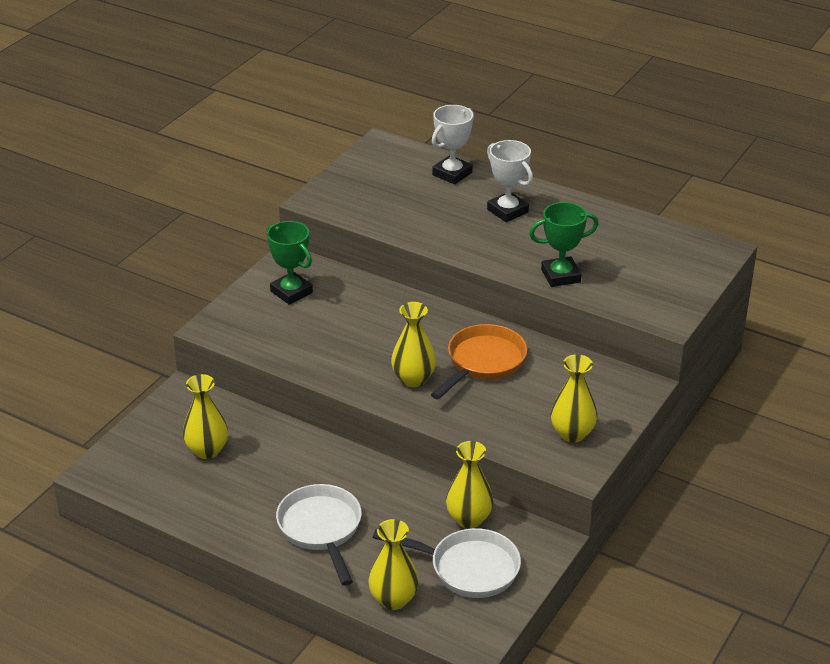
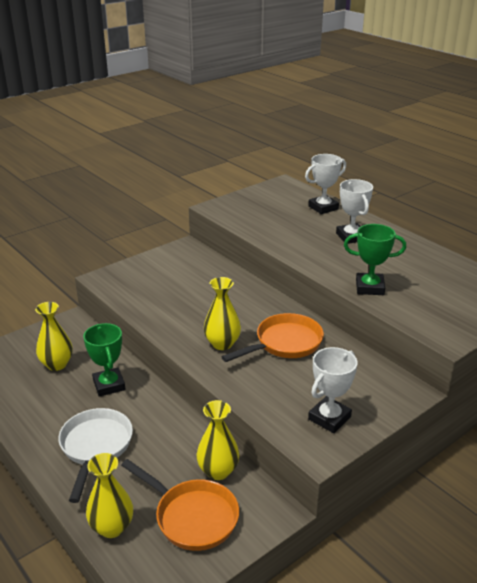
camera: 20 degrees right, 5 degrees down
(291, 292) = (173, 266): green trophy -> green trophy (109, 385)
(468, 568) = (192, 516): white pan -> orange pan
(572, 434) = (329, 418): yellow vase -> white trophy

